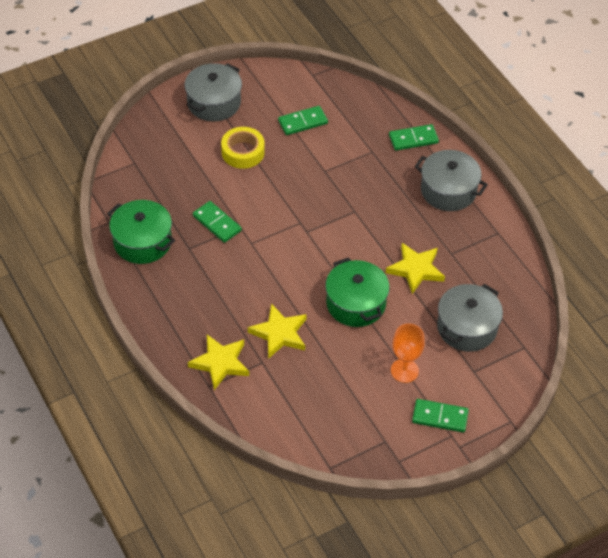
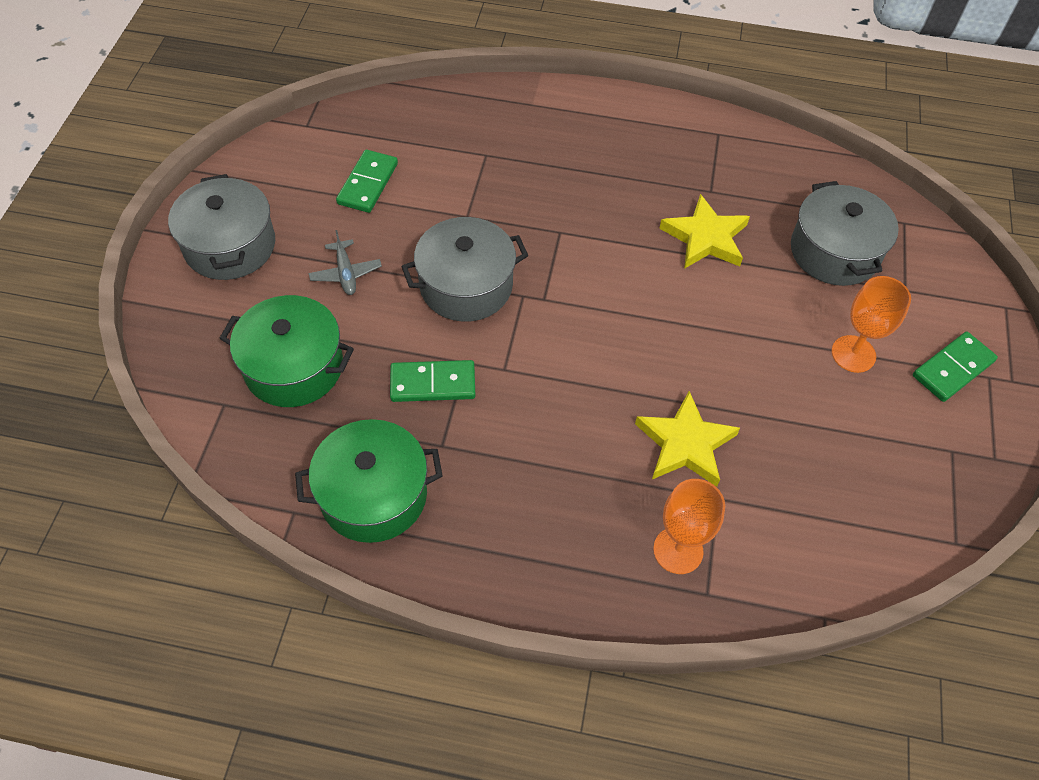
camera: 50 degrees left, 5 degrees up
(220, 363) = (678, 550): yellow star -> orange goblet
(243, 152) = (346, 273): yellow tape -> grey plane
(356, 303) = (706, 329): green pot -> green pot (294, 367)
(413, 139) = (508, 109): green domino -> none
(448, 190) = (616, 131): grey pot -> grey pot (466, 285)

